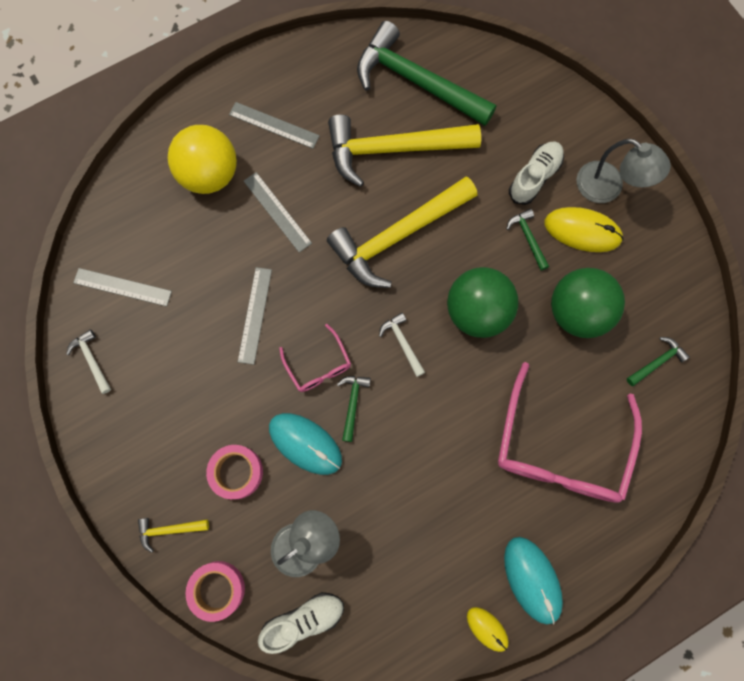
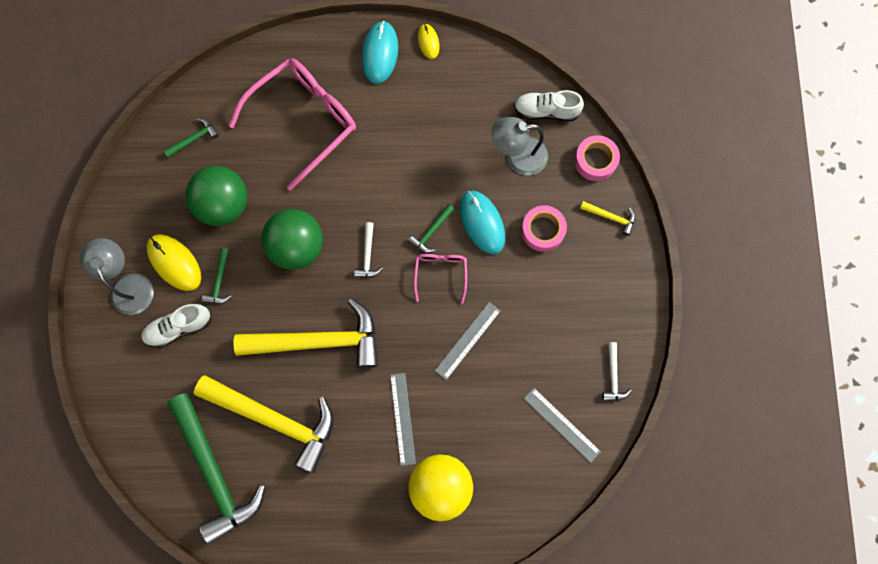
camera: 150 degrees left, 0 degrees up
(274, 125) = (361, 502): grey ruler -> none
(657, 361) = (194, 139): green hammer -> green hammer turned 150 degrees clockwise

